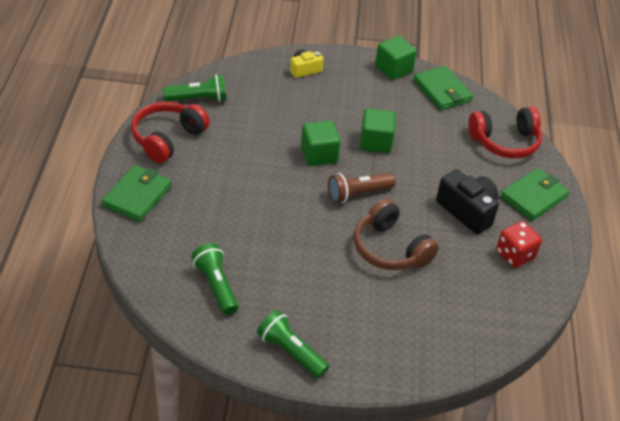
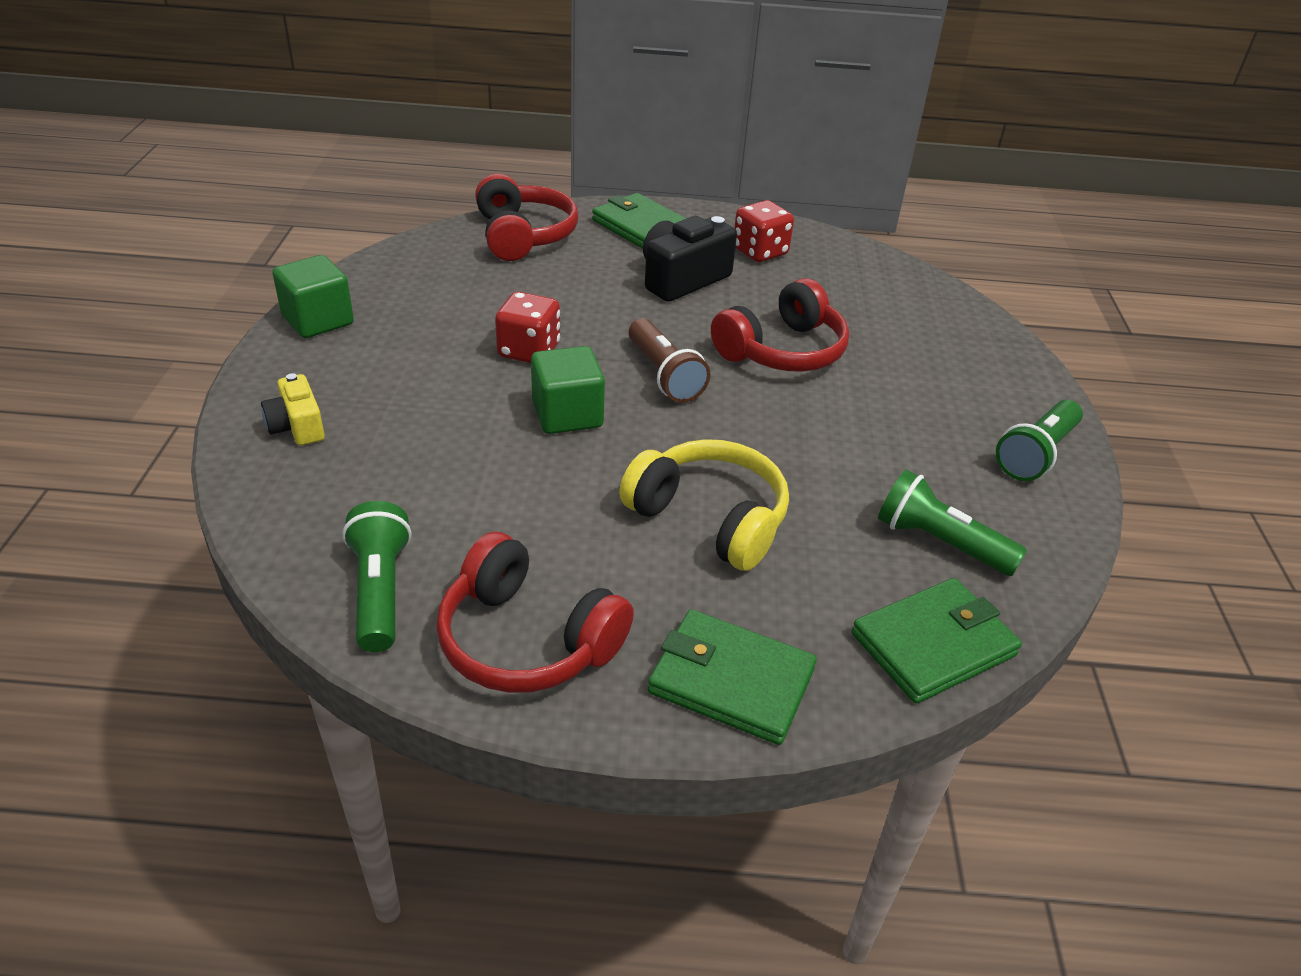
camera: 90 degrees left, 5 degrees down
(216, 286) = (940, 542): green flashlight -> green flashlight turned 60 degrees clockwise
(238, 200) = (709, 518): none -> yellow headphones
(375, 142) = (529, 351): green cube -> red dice
(390, 249) = (782, 350): brown headphones -> red headphones
(442, 91) = (390, 277): green wallet -> green wallet (933, 644)

